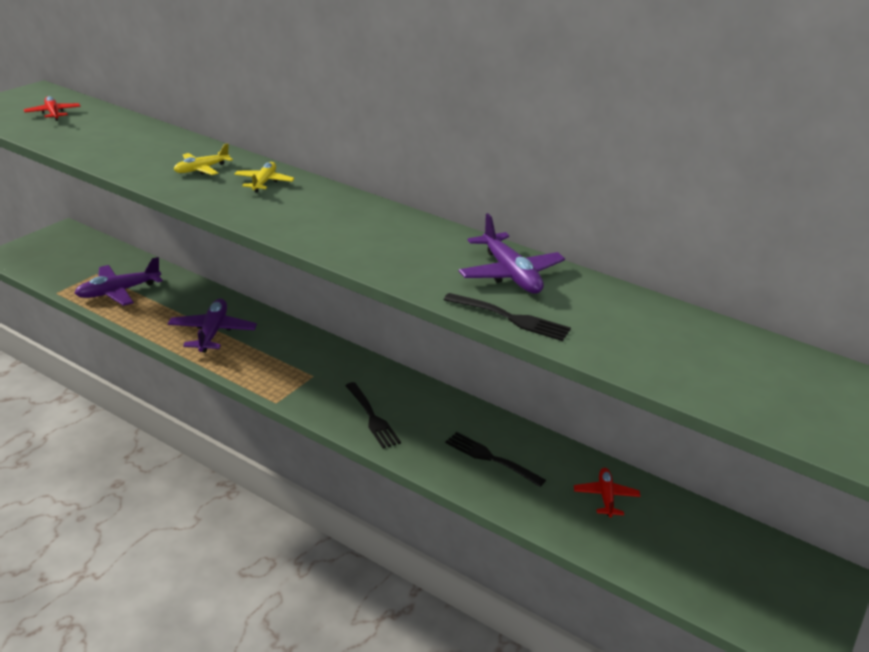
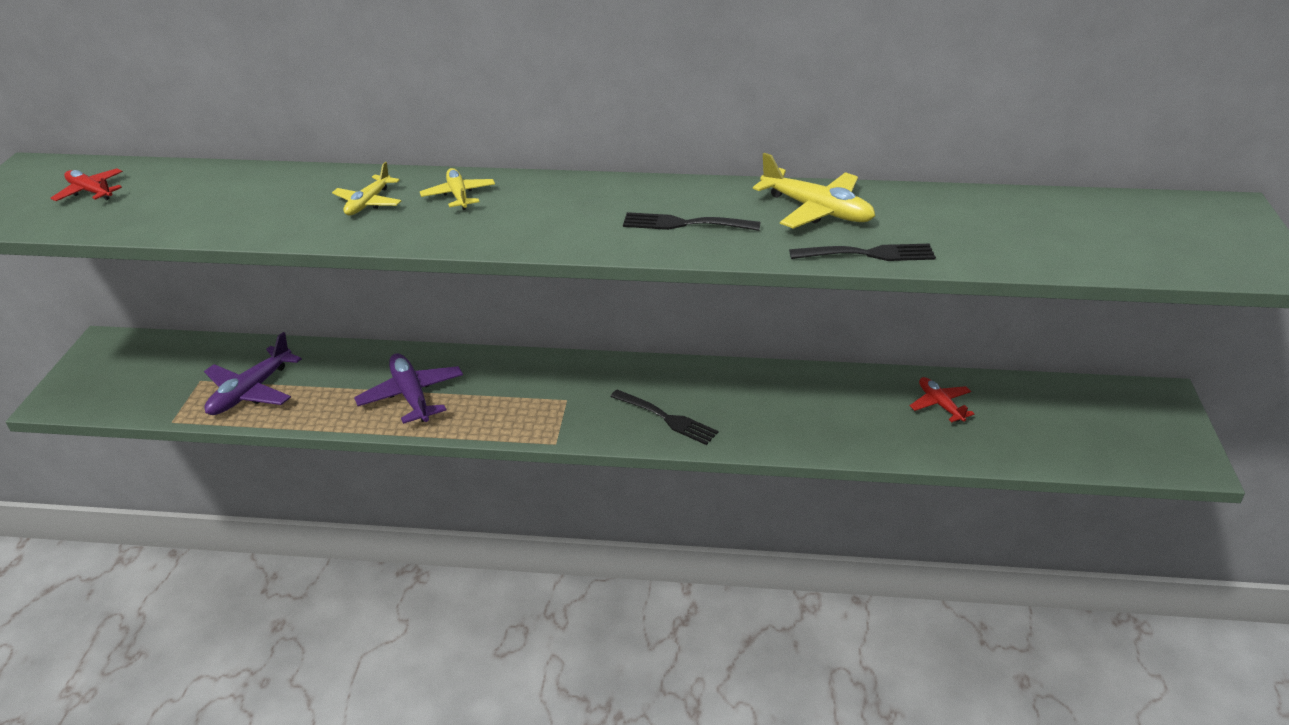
camera: 25 degrees left, 5 degrees up
(491, 458) = (813, 411): black fork -> black fork (685, 224)
(510, 274) = (817, 210): purple plane -> yellow plane

